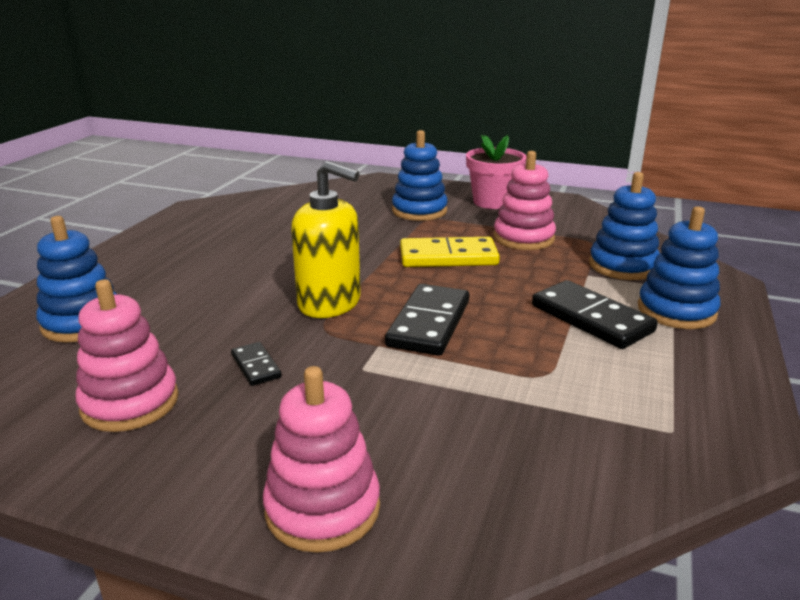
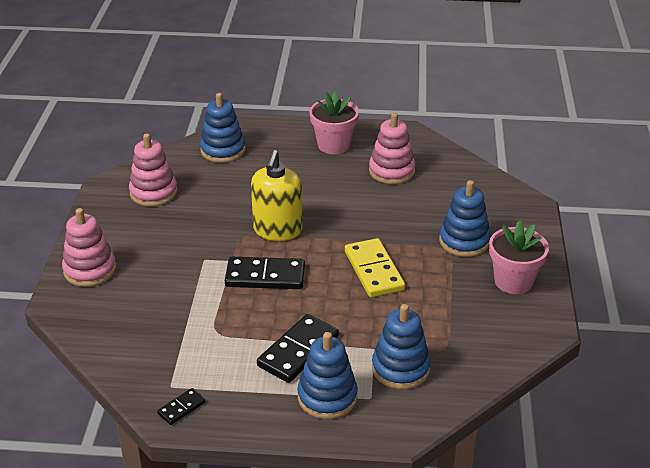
camera: 75 degrees right, 10 degrees up
(172, 246) = (334, 145): none -> pink flower pot
(256, 366) = (196, 221): black domino -> black domino (181, 408)
(523, 238) = (433, 307): pink stacking toy -> pink stacking toy (391, 171)

